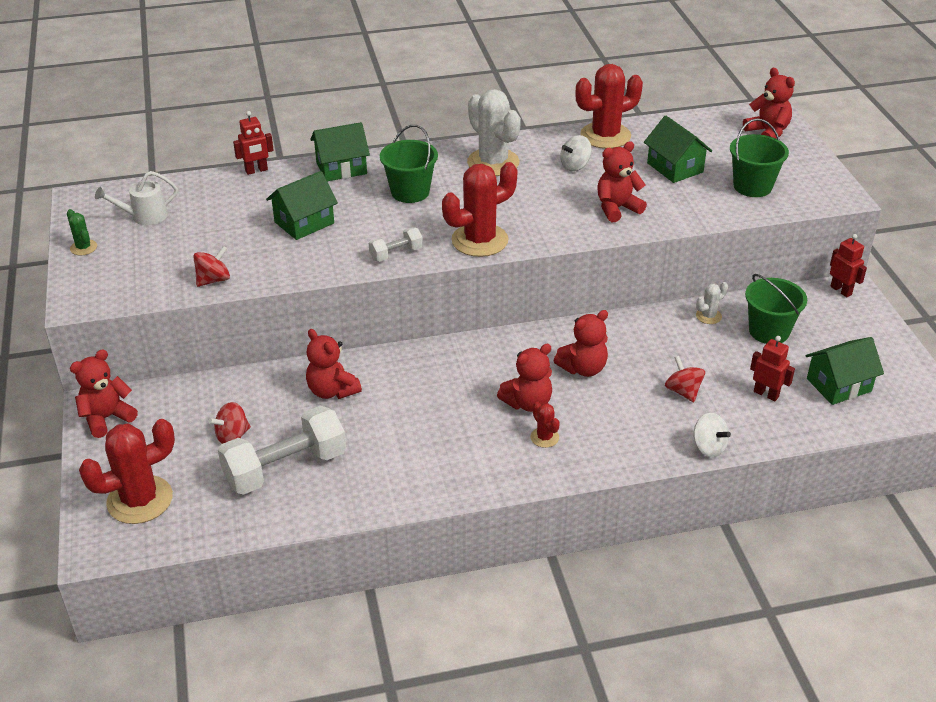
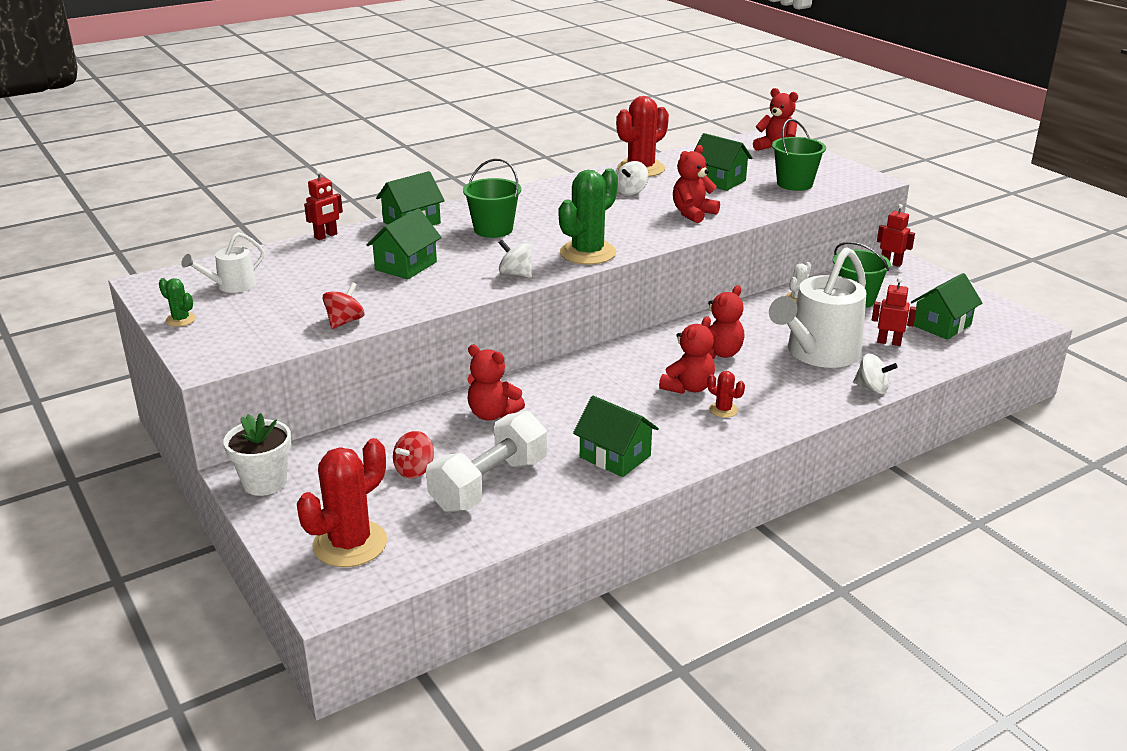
camera: 20 degrees left, 10 degrees down
(107, 418) = (264, 482): red teddy bear -> white flower pot
(396, 253) = (516, 274): white dumbbell -> white spinning top
(411, 466) = (615, 456): none -> green house
(479, 240) = (588, 253): red cactus -> green cactus
(493, 162) = (555, 199): white cactus -> none
(683, 391) = (818, 353): red spinning top -> white watering can

